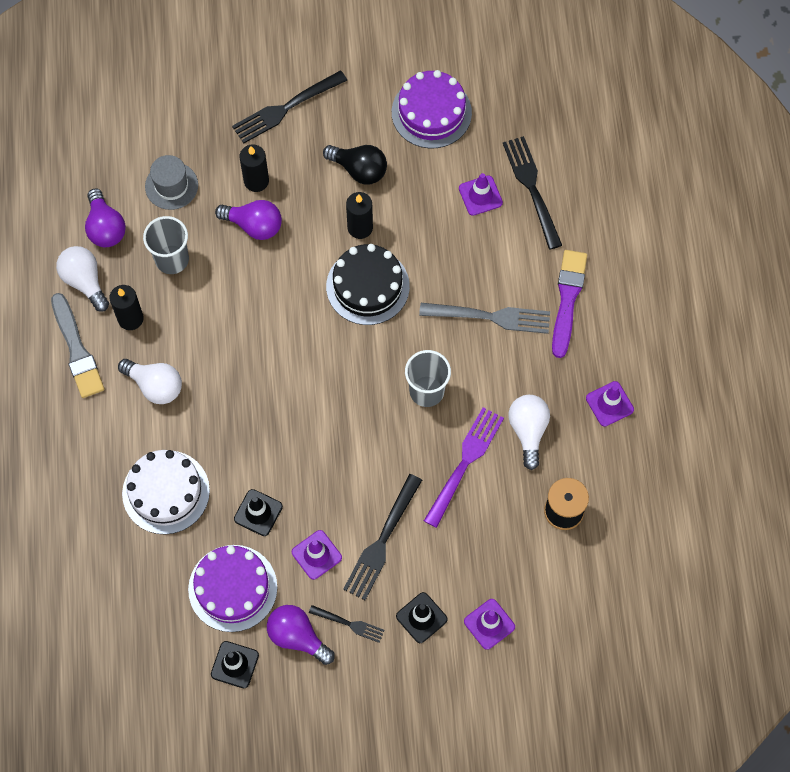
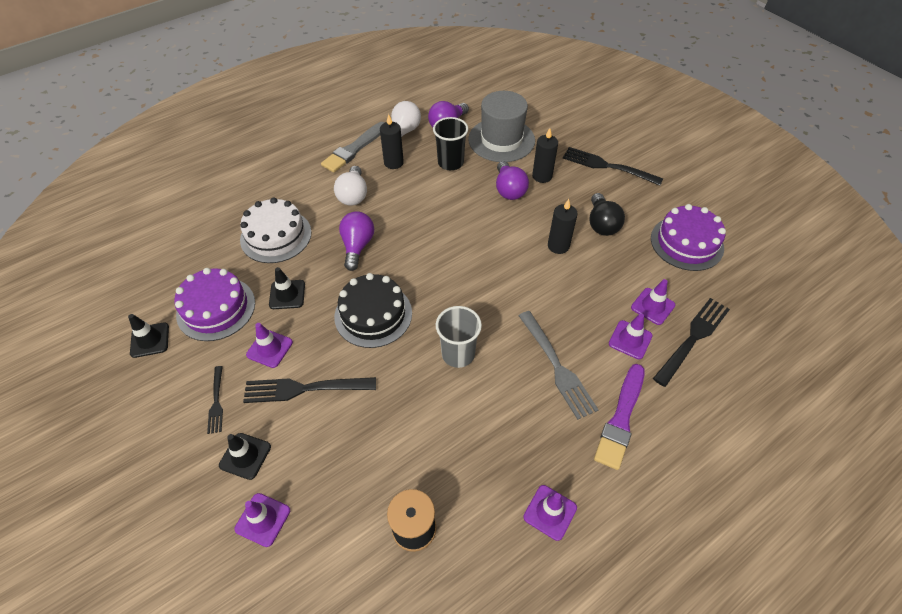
camera: 60 degrees right, 15 degrees down
(171, 186) = (501, 140): grey hat -> grey hat, size x1.66
(172, 259) = (450, 162): grey cup -> black cup
(297, 637) = (190, 370): purple light bulb -> purple light bulb (357, 246)
(367, 286) = (516, 272): black cake -> black cake (373, 314)
(465, 463) = (411, 415): purple fork -> none
(501, 239) = (630, 340): none -> purple traffic cone
(528, 431) = (474, 452): white light bulb -> none
(567, 299) = (621, 418): purple brush -> purple brush turned 135 degrees clockwise

